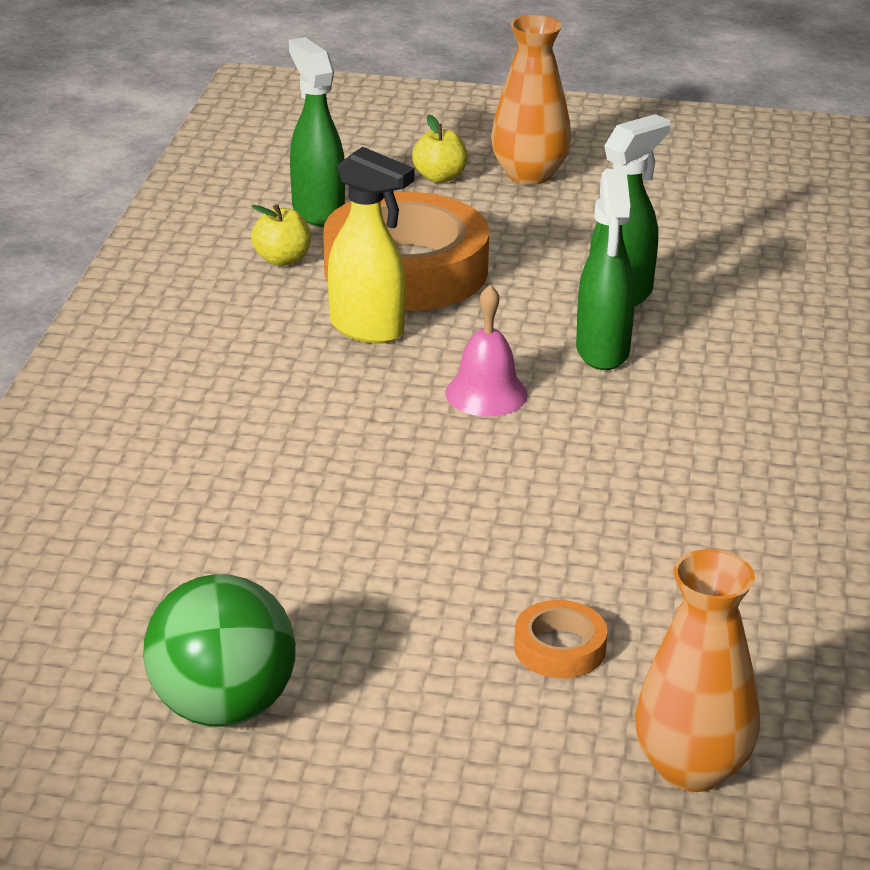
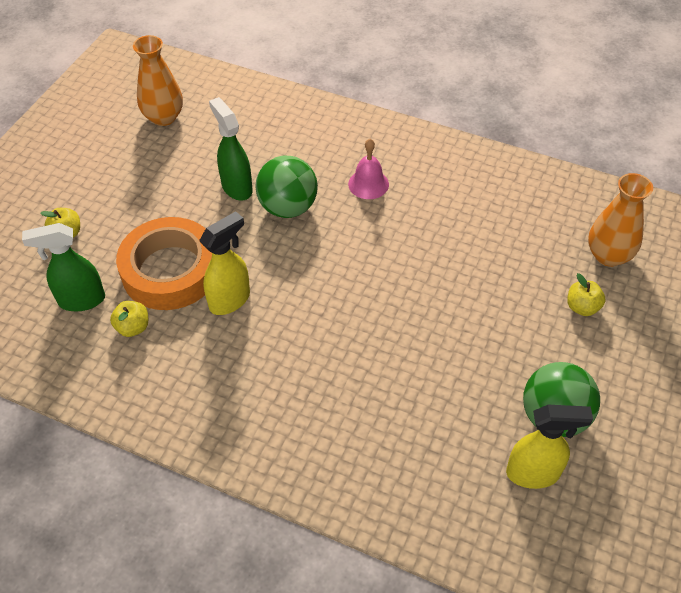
camera: 75 degrees left, 20 degrees up
(90, 688) = (533, 473): none -> yellow spray bottle
(486, 394) = (312, 262): pink bell -> pink bell (368, 184)
(518, 733) = (582, 307): none -> yellow apple
(529, 174) = (85, 193): orange vase -> orange vase (164, 117)
(560, 648) = (526, 280): orange tape -> none
(602, 352) = (288, 207): green spray bottle -> green ball

